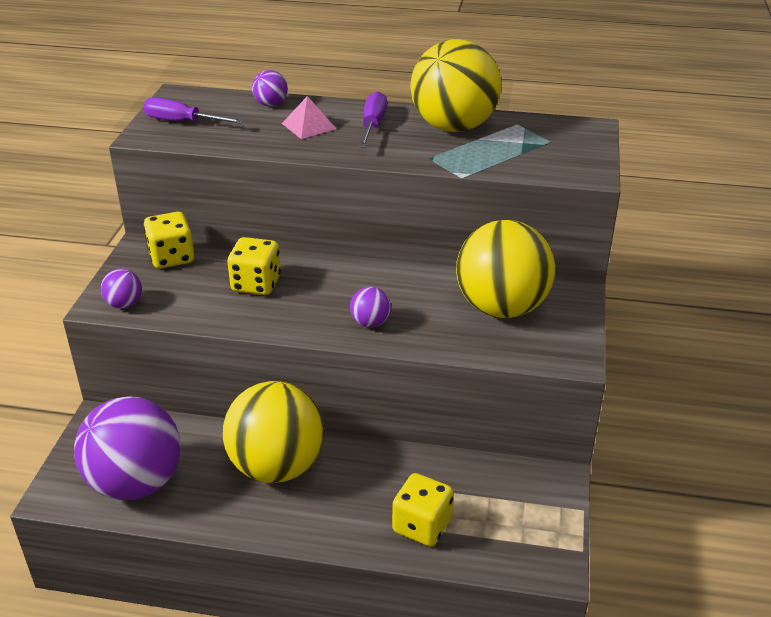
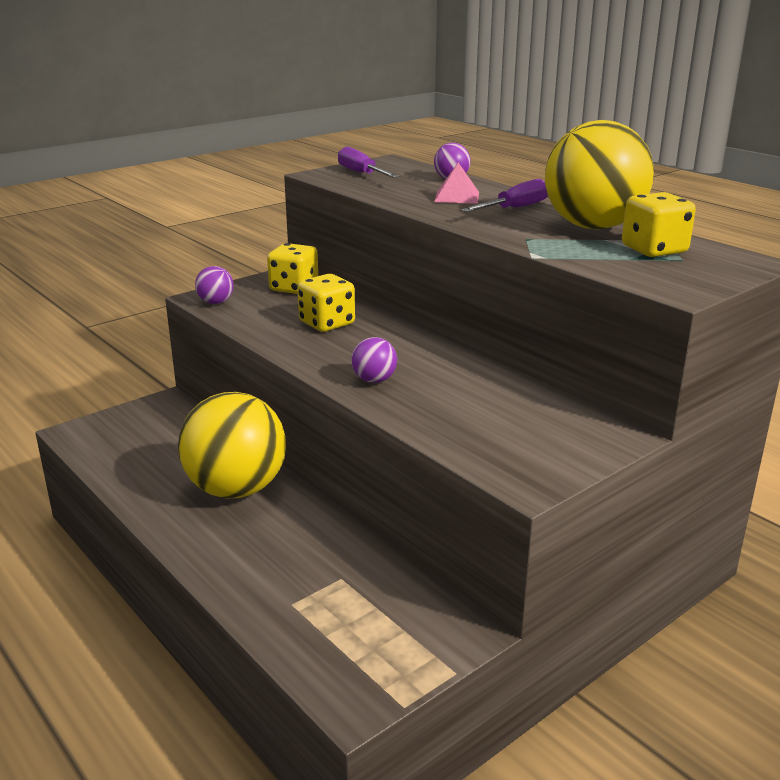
camera: 40 degrees right, 10 degrees down
(136, 483) = (130, 450): purple ball -> none
(422, 526) = (284, 594): yellow dice -> yellow dice (654, 250)
(501, 308) = (516, 417): yellow ball -> none

